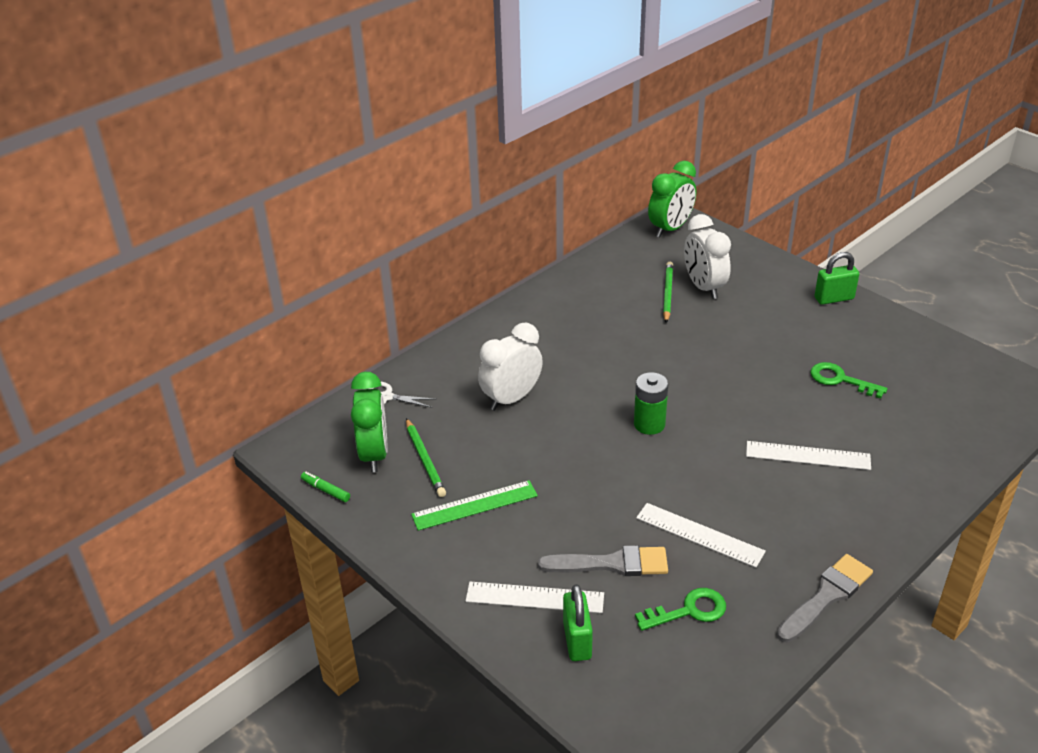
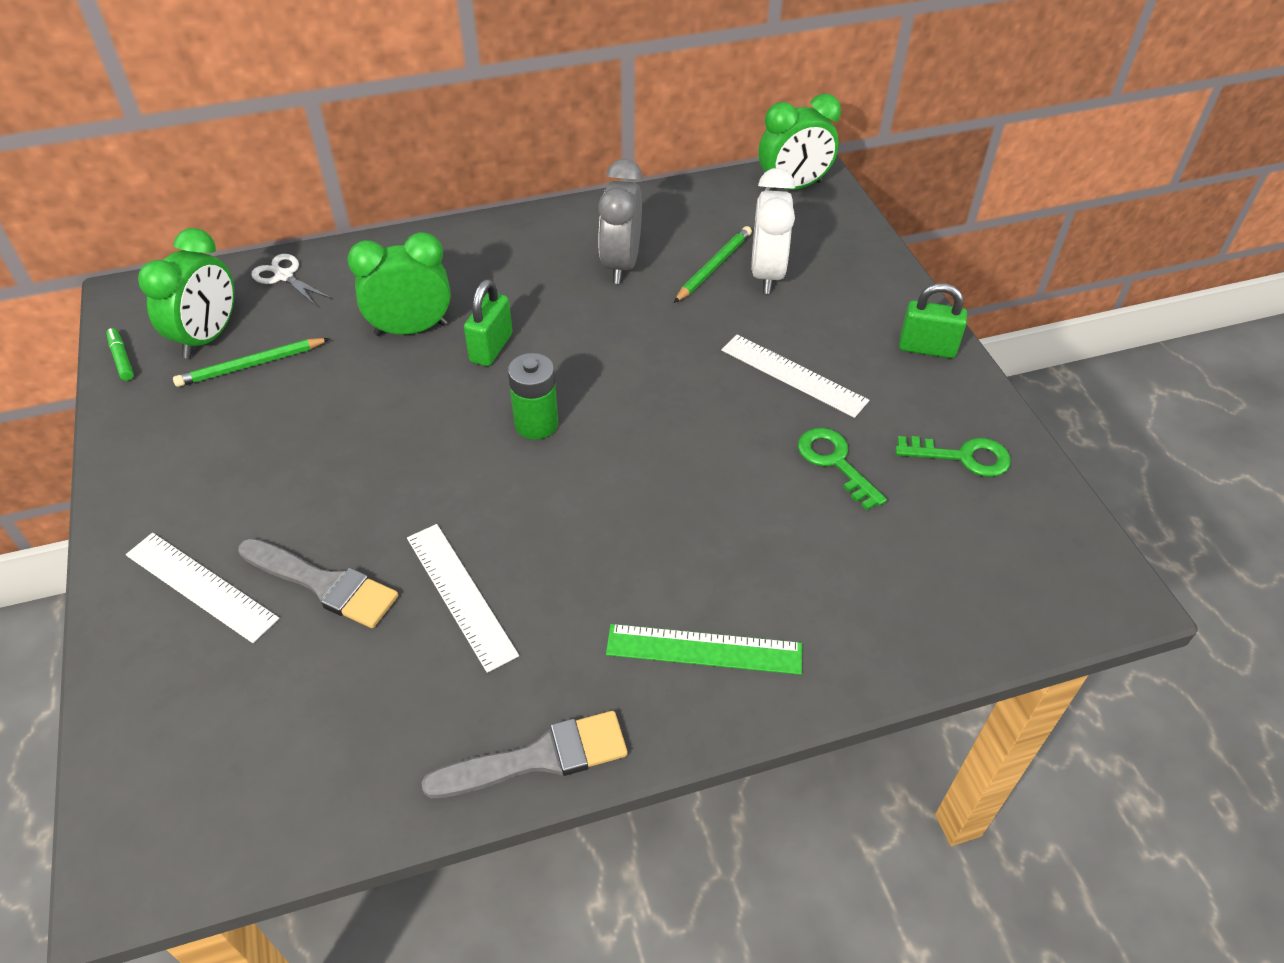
camera: 25 degrees right, 10 degrees up
(425, 460) = (251, 365): green pencil -> green pencil turned 60 degrees clockwise
(474, 505) = (249, 442): green ruler -> green ruler (704, 649)
(511, 399) = (411, 329): white clock -> green clock
(577, 640) = (192, 665): green padlock -> green padlock (491, 348)
(608, 312) = (621, 265): none -> grey clock
(688, 611) = (352, 691): green key -> green key (962, 457)
(808, 455) = (695, 548): white ruler -> white ruler (793, 375)

